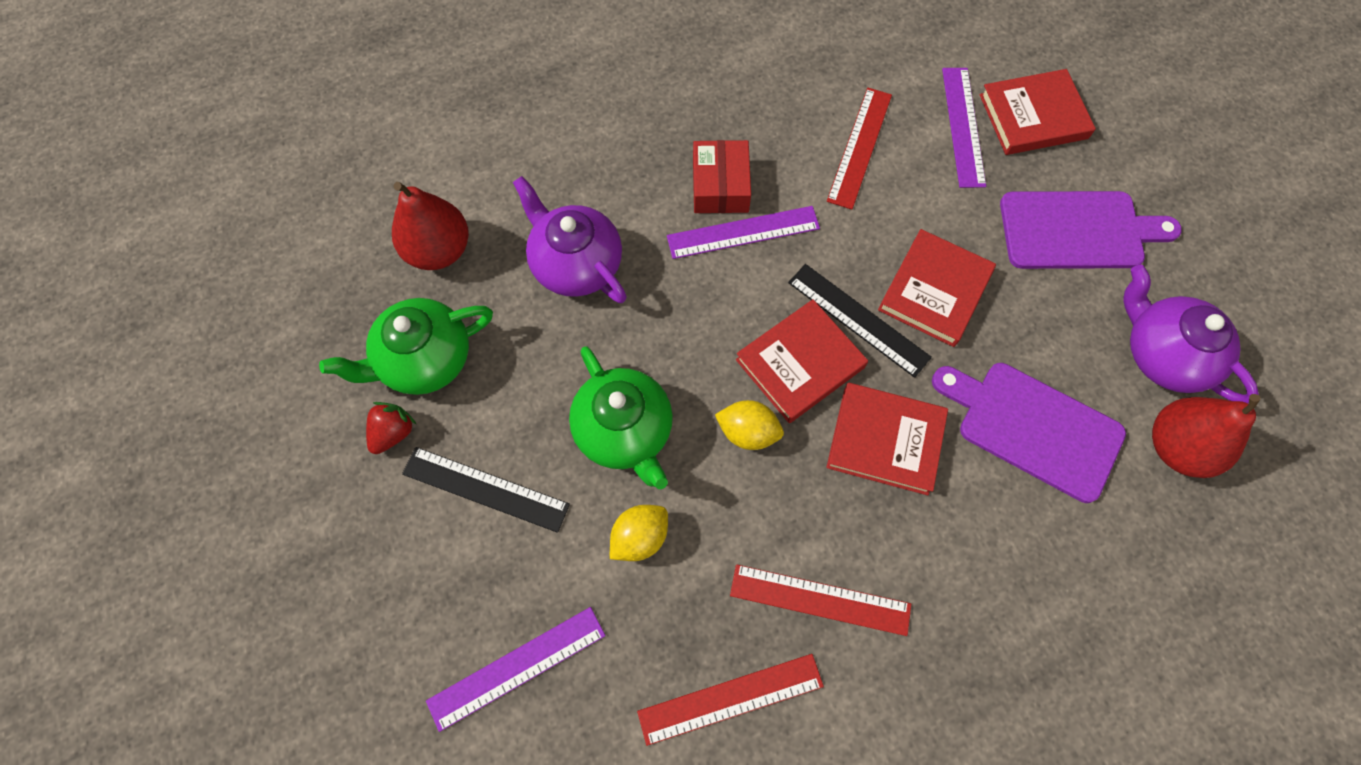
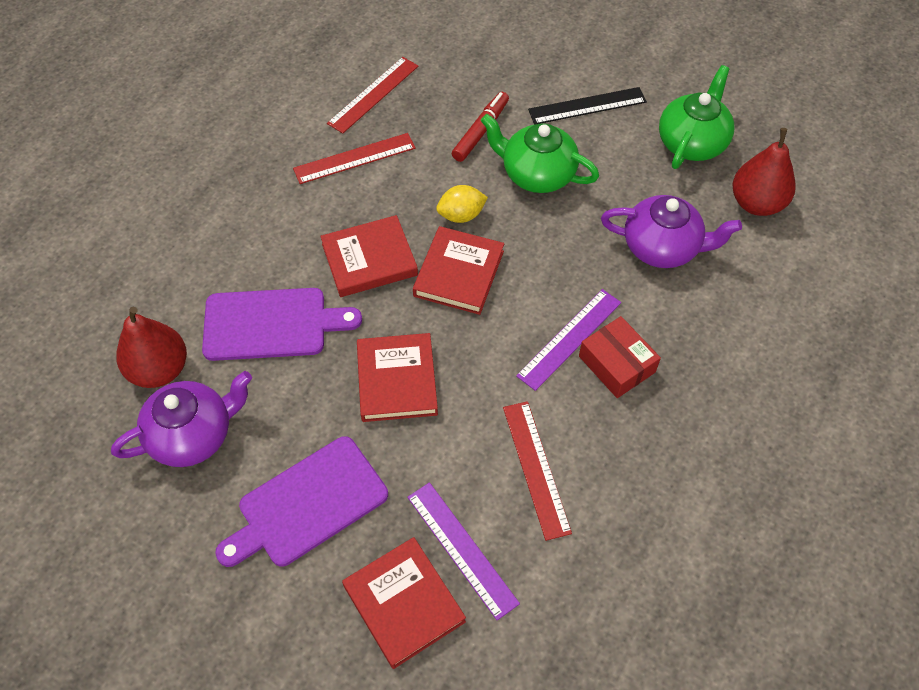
camera: 145 degrees right, 10 degrees down
(393, 432) = (666, 101): red strawberry -> none
(517, 667) = (494, 50): purple ruler -> none
(640, 537) = (480, 131): yellow lemon -> red marker
(858, 319) = (439, 326): black ruler -> none
(1033, 116) = (404, 604): red book -> red book turned 75 degrees counterclockwise
(1163, 355) = (193, 435): purple teapot -> purple teapot turned 45 degrees counterclockwise

